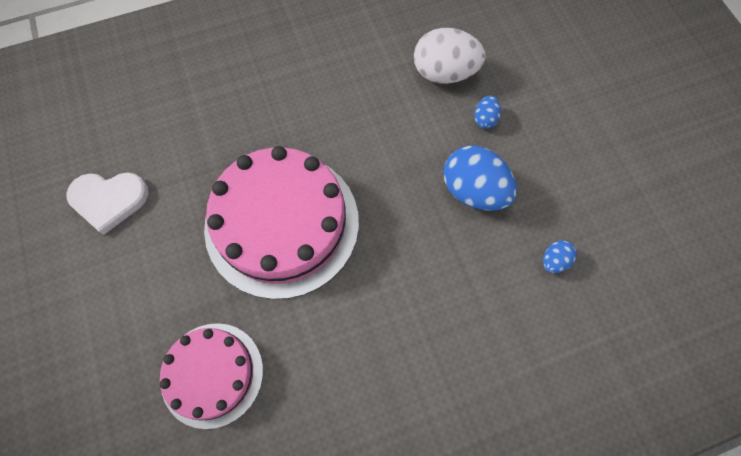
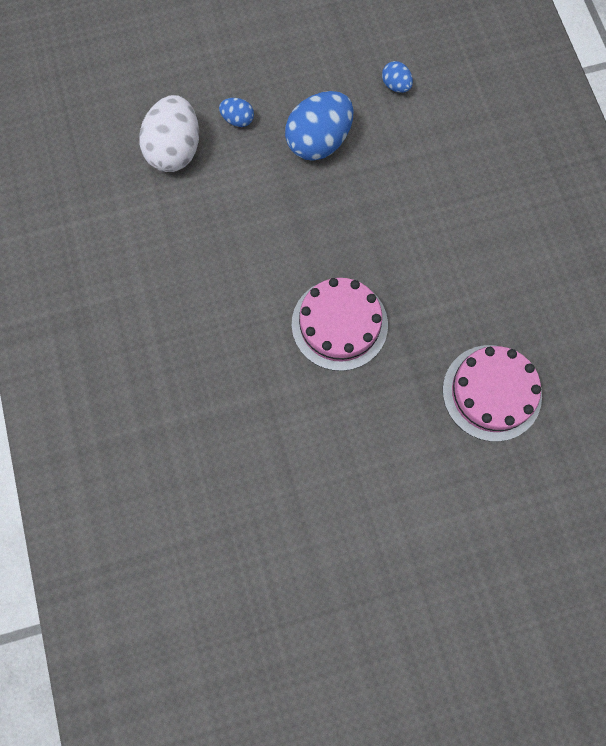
camera: 85 degrees left, 5 degrees up
(109, 200) = (296, 511): white heart -> none
(282, 223) = (339, 324): pink cake -> pink cake, size x0.60

